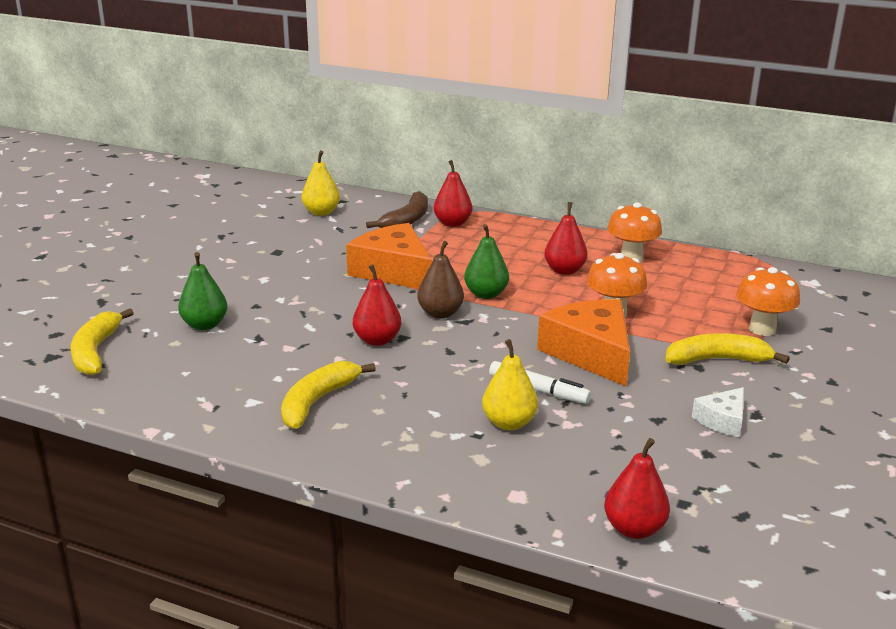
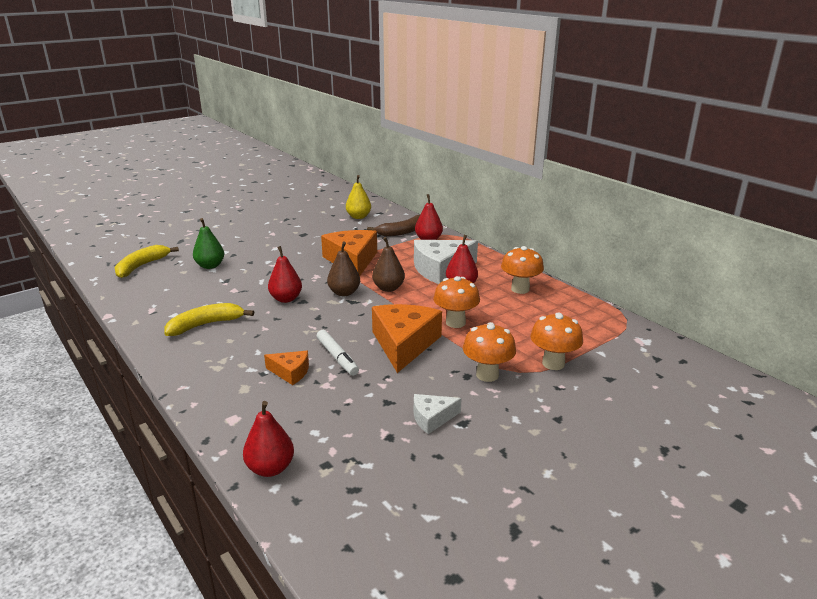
camera: 30 degrees right, 0 degrees up
(486, 294) = (388, 288): green pear -> brown pear
(509, 423) = (290, 372): yellow pear -> orange cheese
(516, 257) = (441, 269): none -> white cheese
(717, 360) = (487, 375): yellow banana -> orange mushroom

